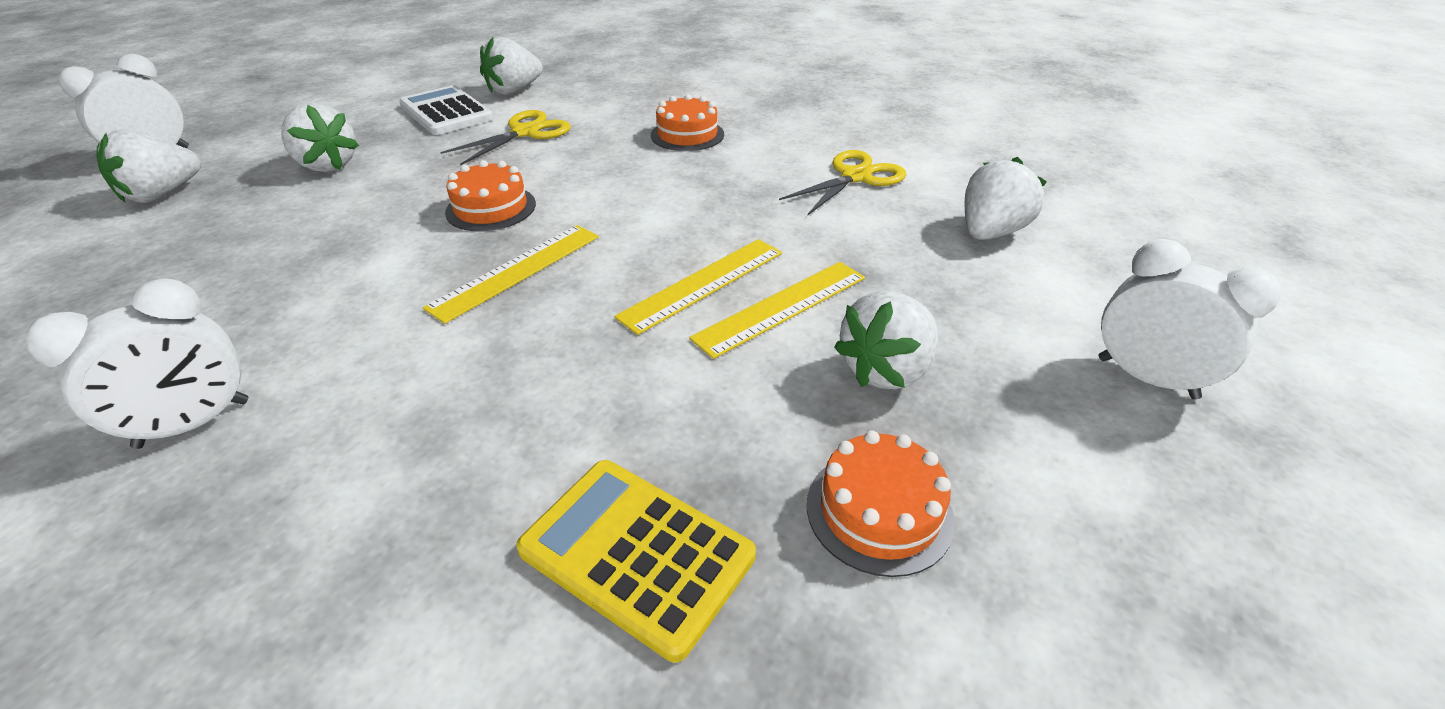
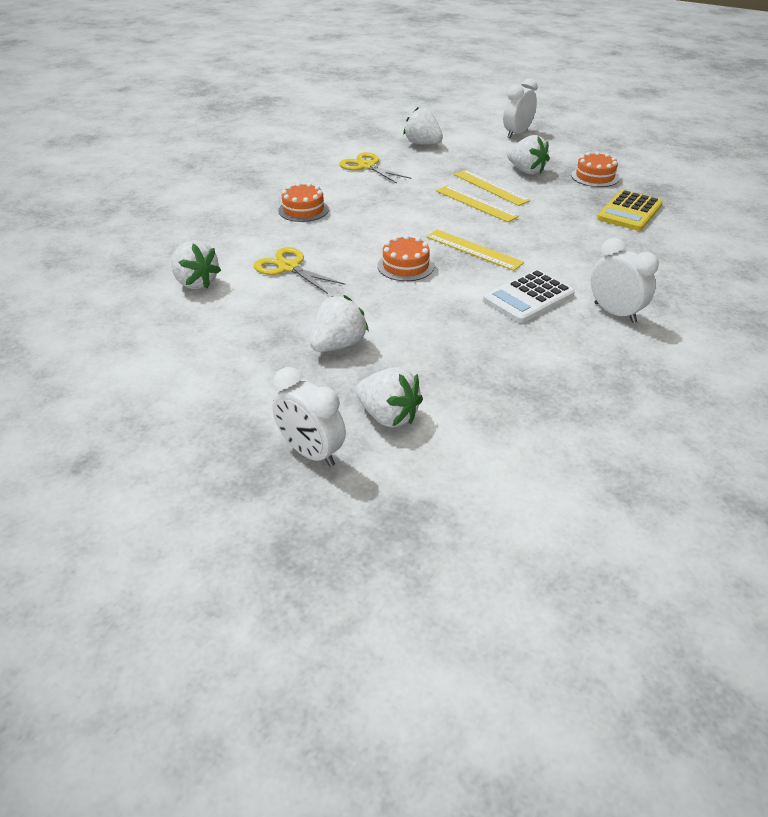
camera: 90 degrees left, 0 degrees up
(446, 112) = (238, 308): white calculator -> white calculator (528, 297)

